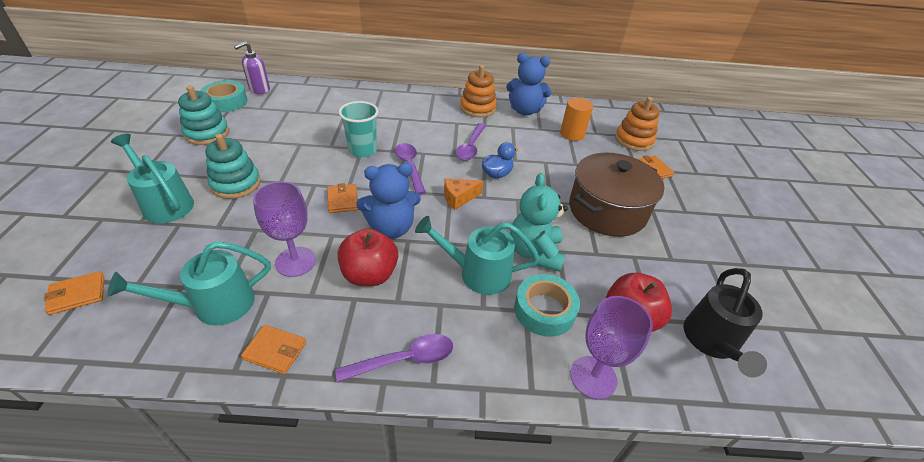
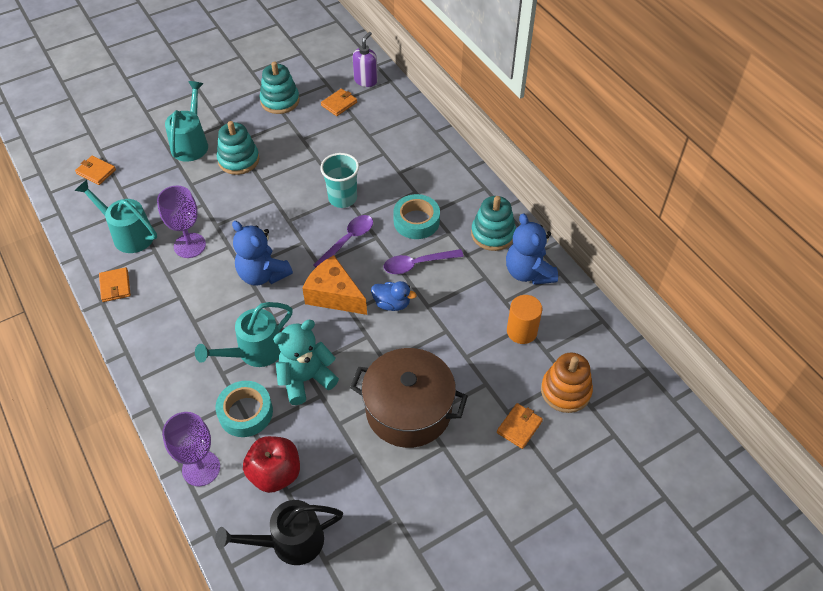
camera: 60 degrees right, 10 degrees up
(226, 102) = (329, 77): turquoise tape -> turquoise tape (416, 221)
(259, 90) = (366, 80): purple soap dispenser -> purple soap dispenser turned 105 degrees clockwise
(343, 200) = (270, 227): orange wallet -> orange wallet (339, 104)
(369, 275) = (206, 291): red apple -> none
(404, 359) = (148, 353): purple spoon -> none
(459, 198) = (334, 295): orange cheese -> orange cheese, size x1.64
(477, 108) = (493, 234): orange stacking toy -> turquoise stacking toy
(477, 273) = (254, 352): turquoise watering can -> turquoise watering can turned 105 degrees counterclockwise

